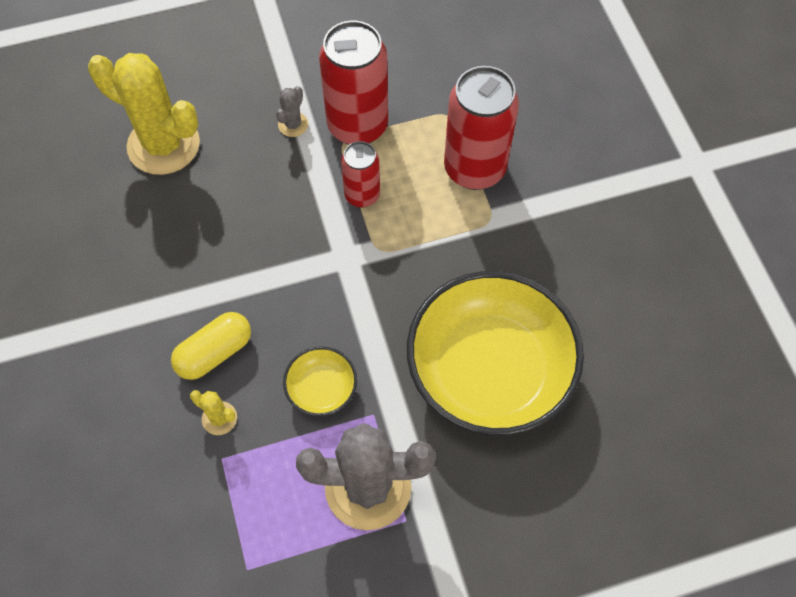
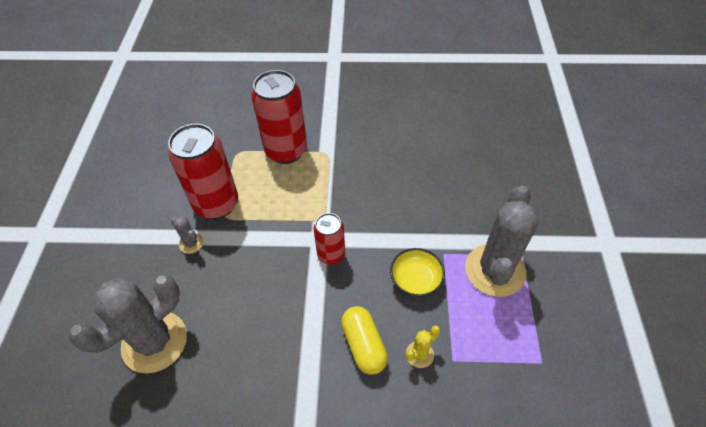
camera: 70 degrees left, 10 degrees down
(163, 145) = (154, 342): yellow cactus -> grey cactus
(362, 195) = (274, 216): red can -> red can (331, 255)
(489, 370) = (431, 183): yellow bowl -> none

